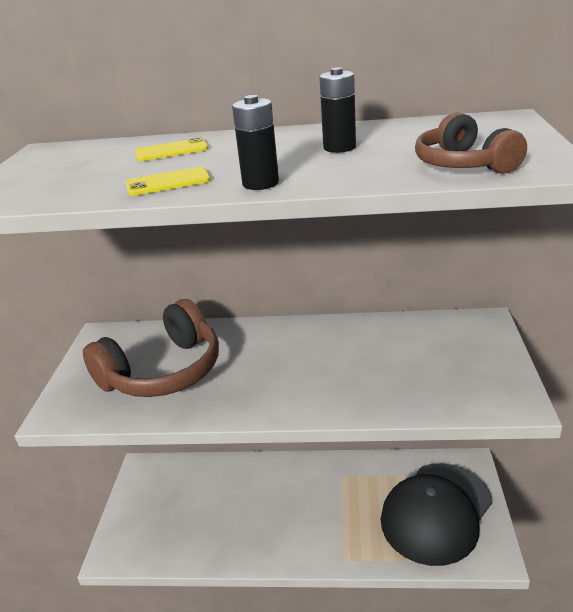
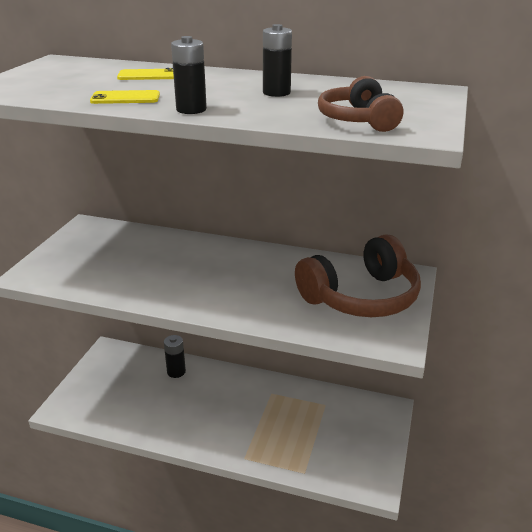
camera: 10 degrees right, 0 degrees up
(163, 371) = (121, 261): brown headphones -> brown headphones (361, 297)
(228, 475) = (176, 372): none -> black battery
(436, 512) = (340, 440): black cap -> none

